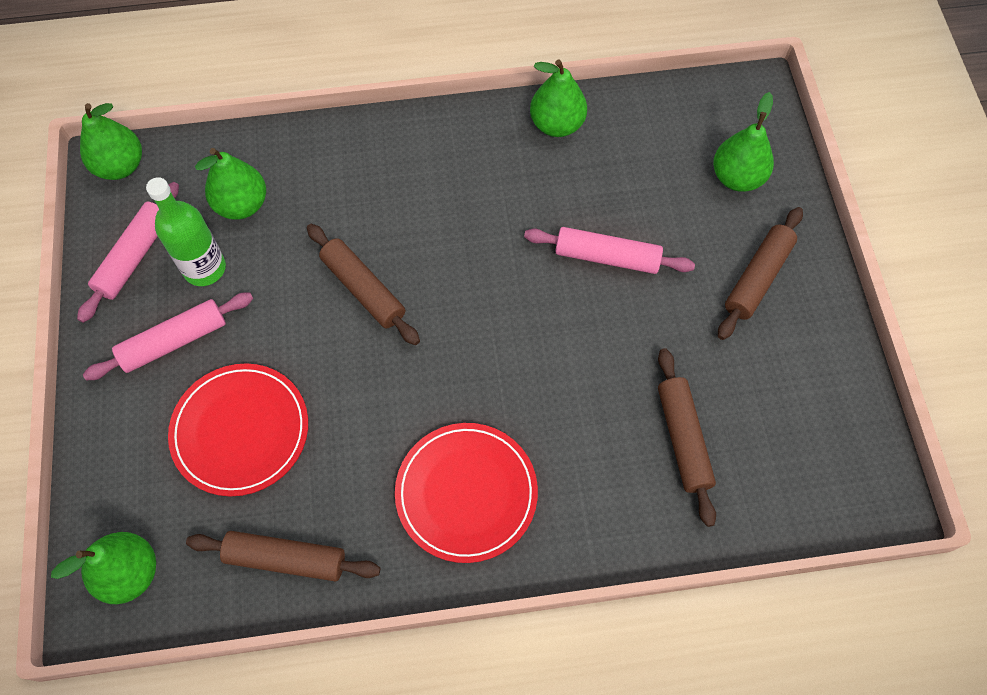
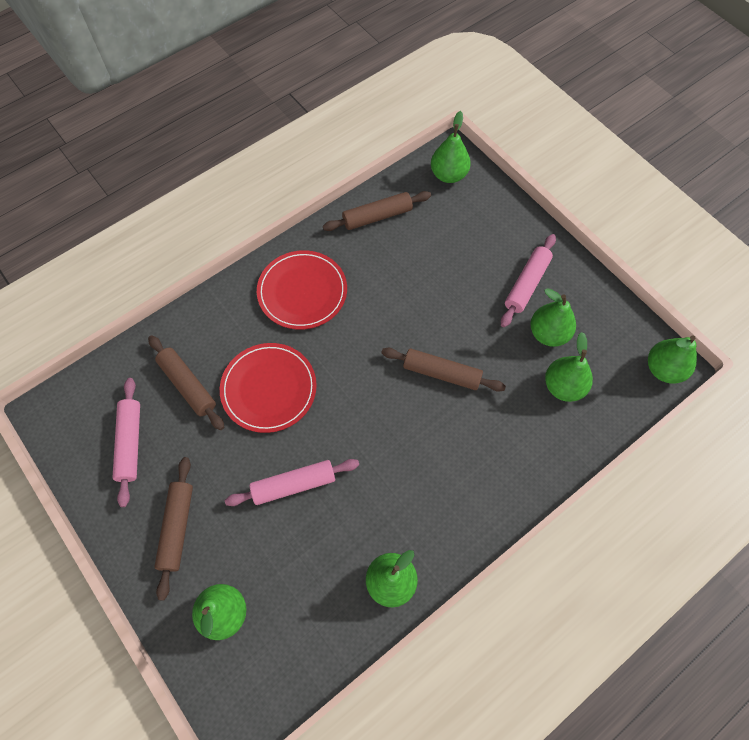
camera: 150 degrees right, 0 degrees up
(134, 257) = (596, 318): pink rolling pin -> pink rolling pin (130, 443)
(204, 268) = (548, 333): green bottle -> green pear
(240, 431) = (449, 259): red plate -> red plate (269, 389)

